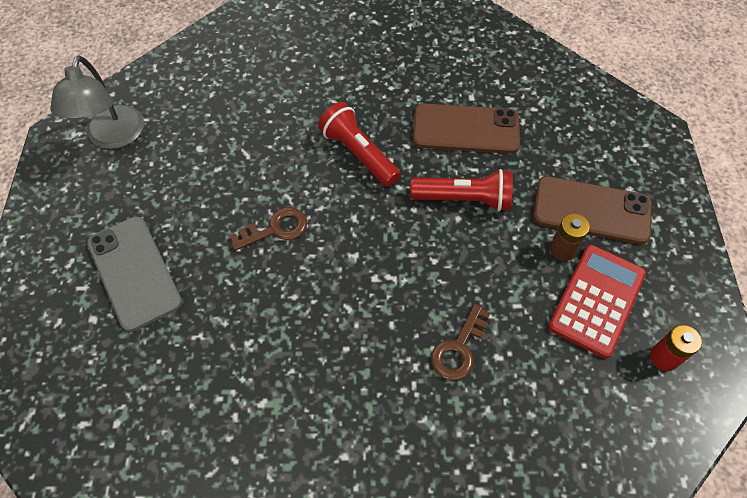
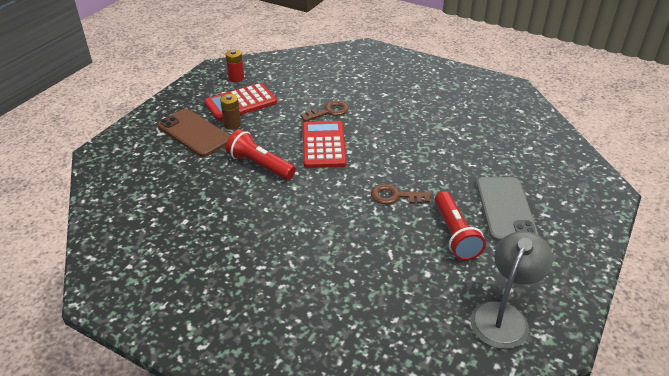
camera: 150 degrees left, 20 degrees down
(359, 154) = (304, 217): red flashlight -> red flashlight (454, 234)
(415, 272) = (323, 145): none -> red calculator
(465, 129) = (214, 202): brown phone -> none

